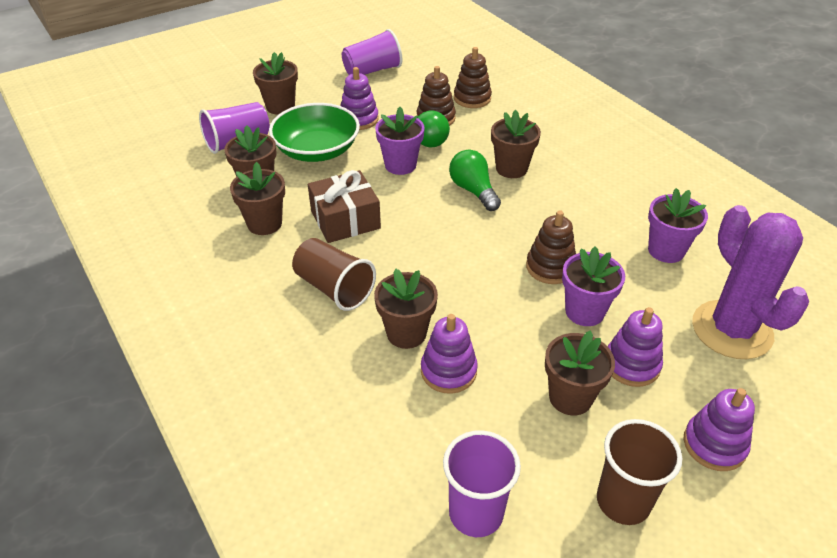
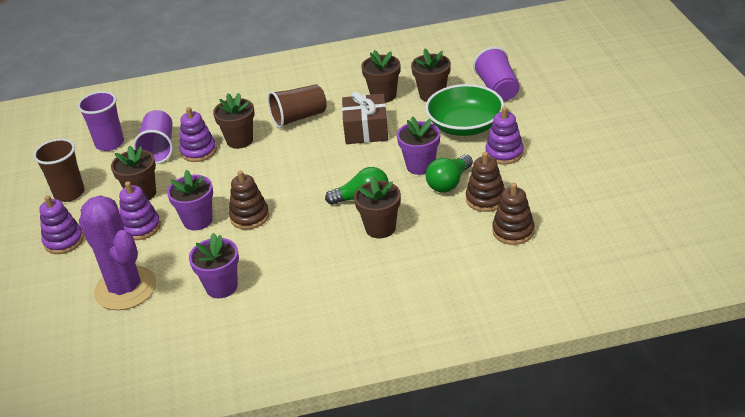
camera: 115 degrees right, 5 degrees down
(280, 107) = (545, 113): brown flower pot -> none
(372, 70) = (597, 173): purple cup -> purple cup (159, 149)
(731, 330) = (125, 288): purple cactus -> purple cactus turned 45 degrees clockwise

